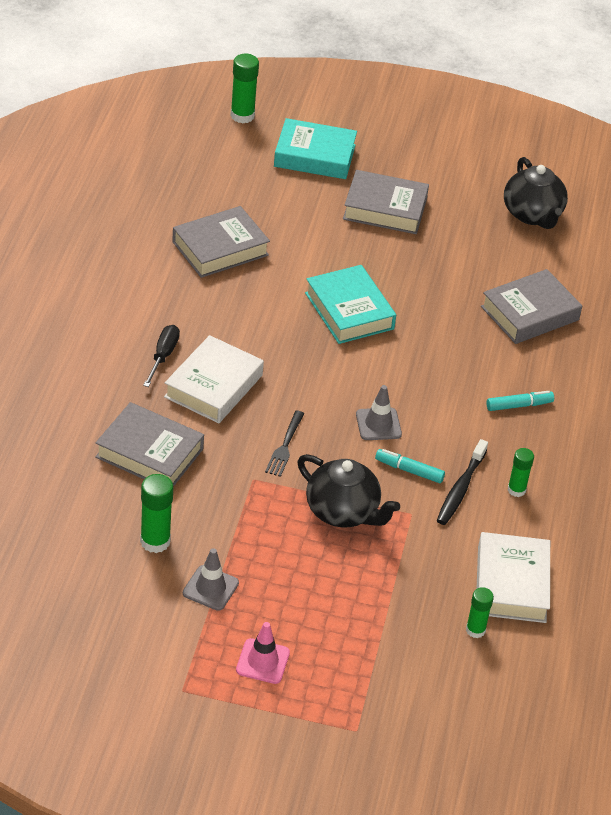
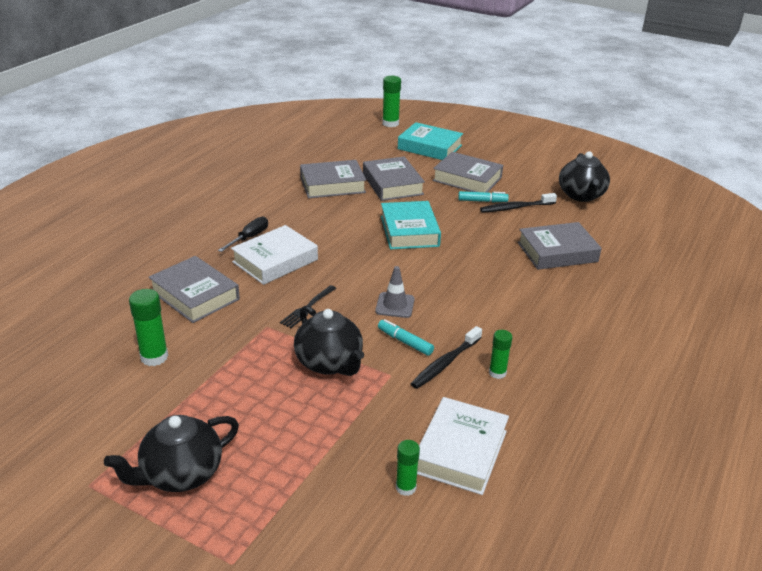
camera: 20 degrees right, 10 degrees down
(210, 588) = (175, 402): grey traffic cone -> none
(262, 661) = (181, 474): pink traffic cone -> black teapot
(295, 234) = (392, 184): none -> grey book
(461, 249) = (516, 208): none -> black toothbrush
(519, 405) = (524, 311): turquoise marker -> turquoise marker (482, 201)

